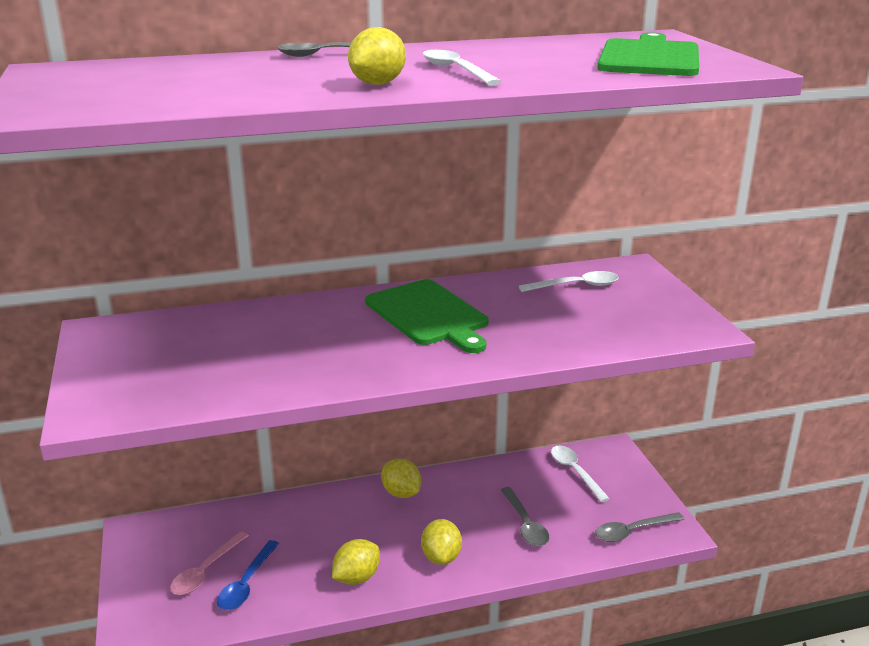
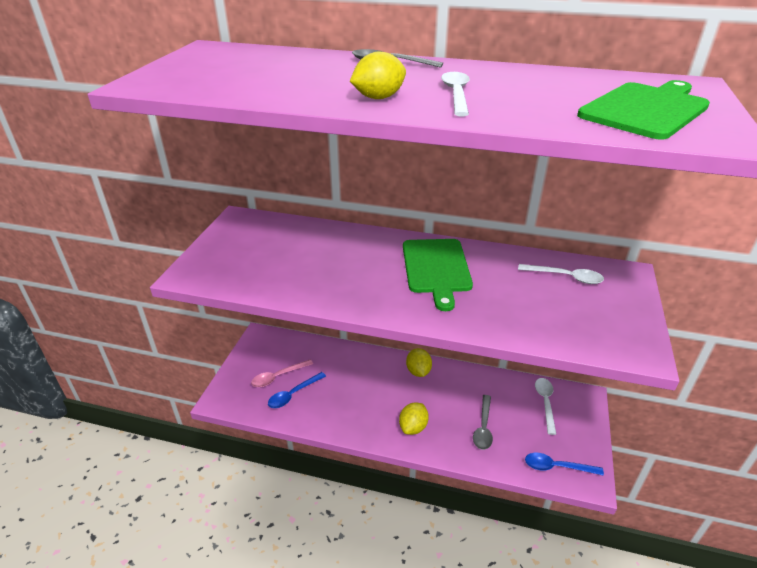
camera: 30 degrees right, 10 degrees up
(356, 577) = (354, 418): yellow lemon -> none
(633, 531) = (557, 467): grey spoon -> blue spoon

